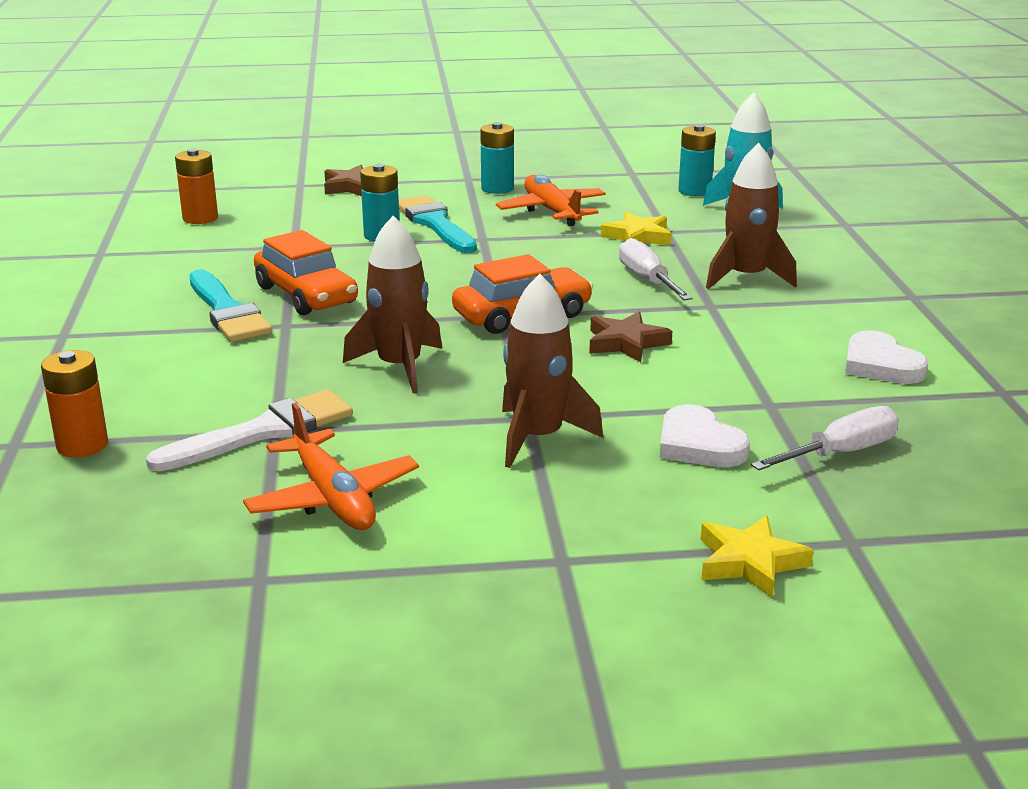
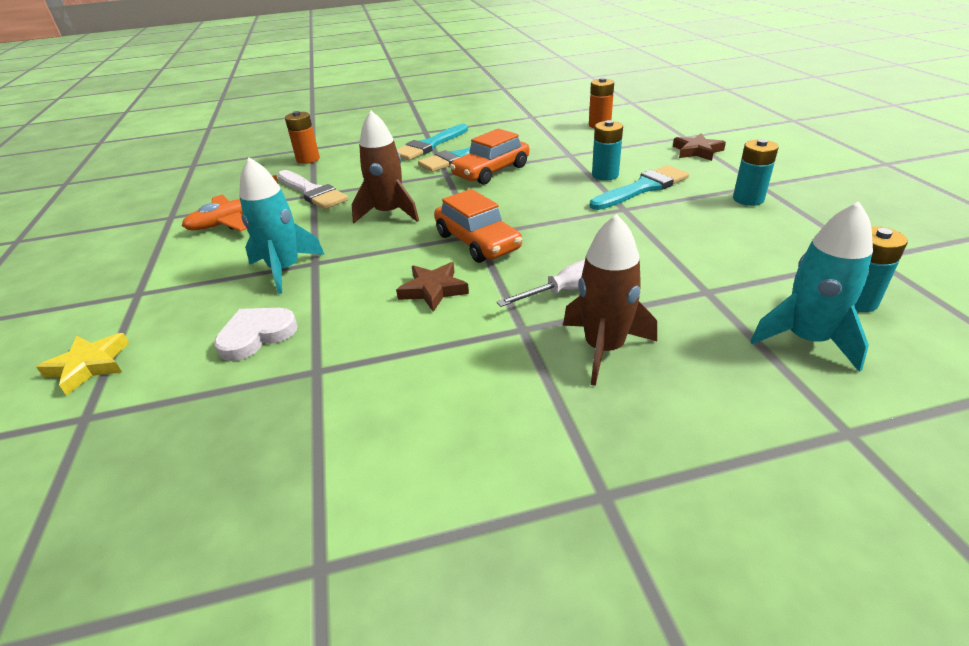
camera: 85 degrees right, 10 degrees up
(142, 332) = (430, 145): none -> turquoise brush
(538, 437) = (285, 269): brown rocket -> turquoise rocket
(552, 211) = (712, 228): orange plane -> none
(638, 236) = (678, 276): yellow star -> none
(841, 453) = (218, 415): white screwdriver -> none
(880, 365) = (394, 450): white heart -> none

